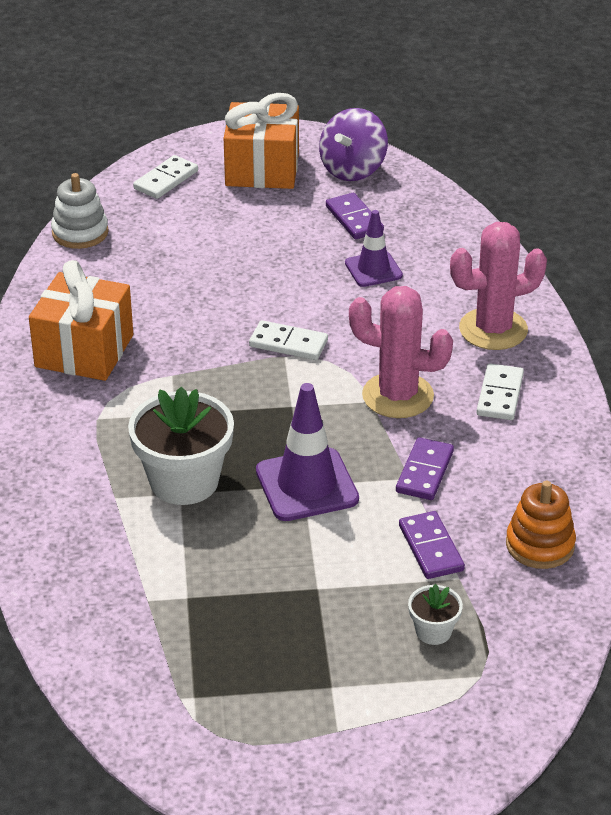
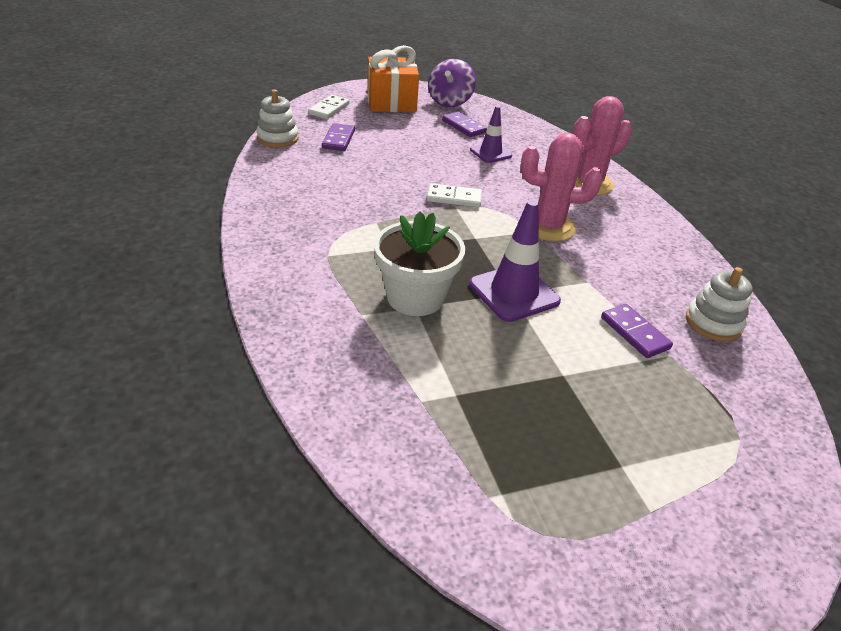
camera: 15 degrees left, 0 degrees up
(84, 351) = (302, 210): orange gift -> none
(424, 472) = (596, 277): purple domino -> purple domino (338, 139)
(433, 631) = (677, 403): white flower pot -> none
(499, 395) = (618, 222): white domino -> none
(540, 545) = (713, 323): orange stacking toy -> white stacking toy

